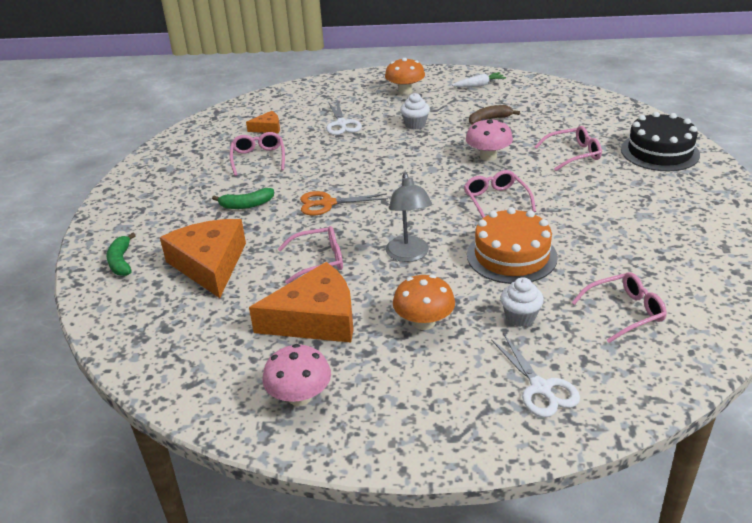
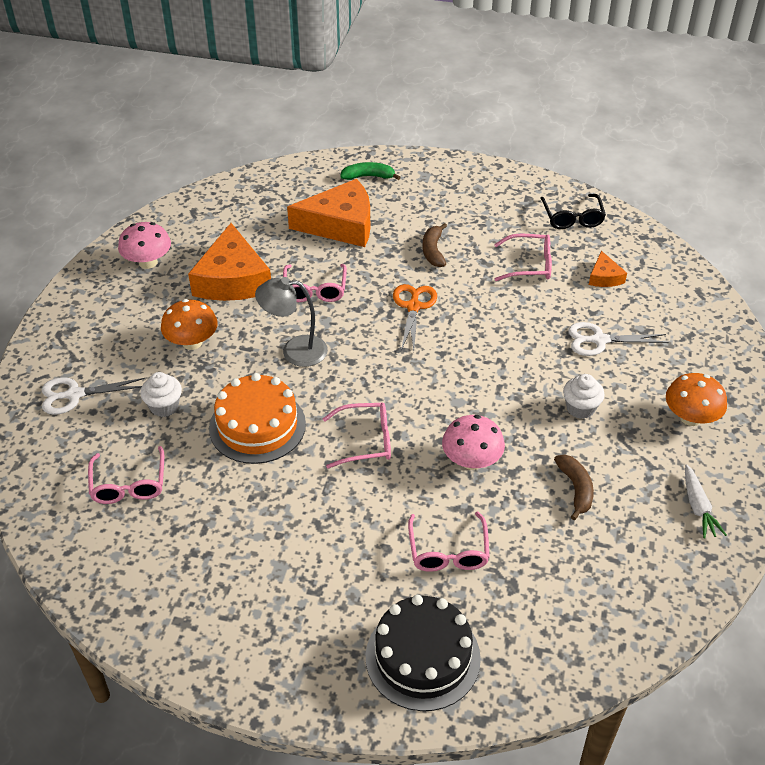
camera: 100 degrees right, 10 degrees up
(190, 147) = (572, 217): none -> black glasses
(246, 205) = (433, 251): green banana -> brown banana

